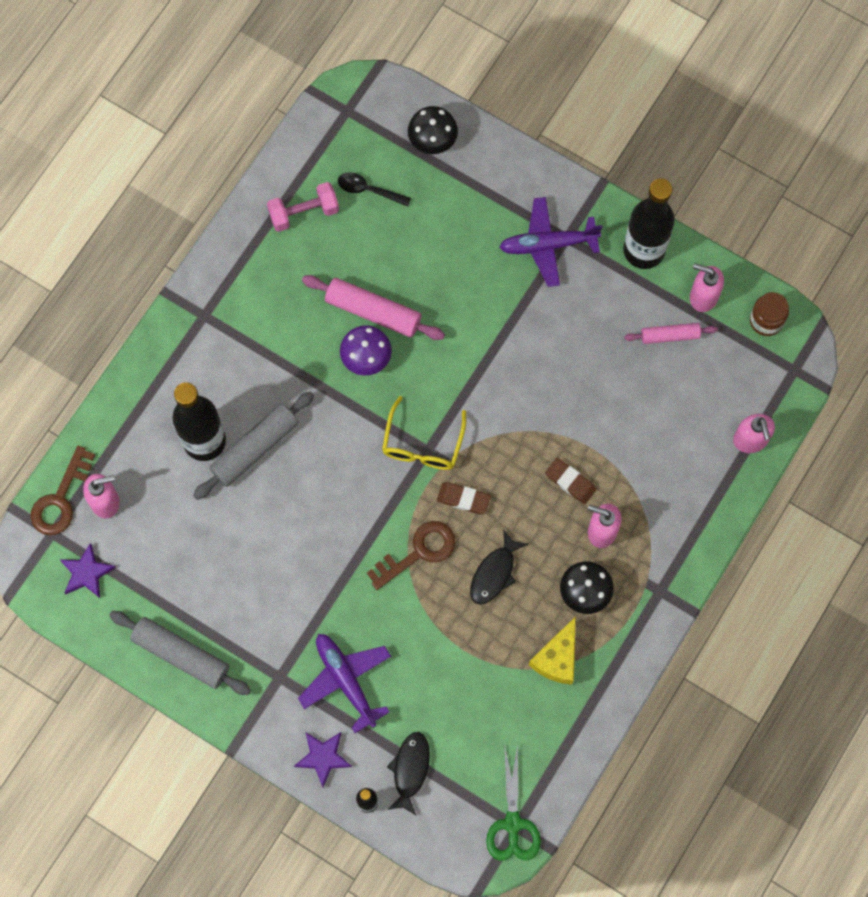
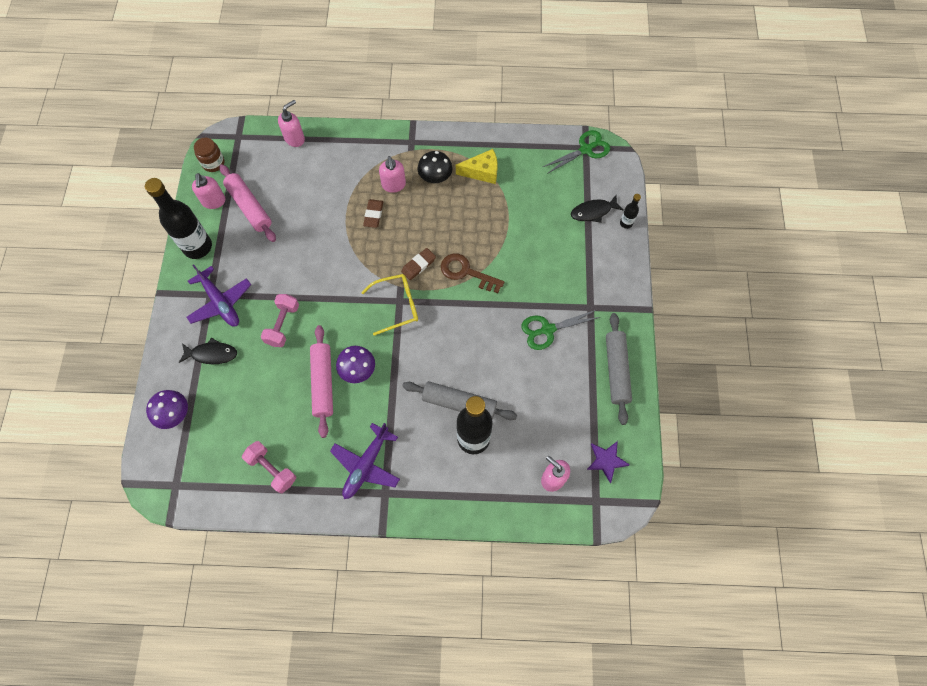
camera: 120 degrees left, 5 degrees down
(60, 499) = (570, 510): brown key -> none
(282, 605) = (547, 329): none -> green scissors
(323, 757) = (618, 259): purple star -> none
(346, 680) = (567, 270): purple plane -> purple plane (366, 465)
(368, 190) = (233, 435): black spoon -> none
(432, 140) = (174, 414): black mushroom -> purple mushroom
(463, 499) = (418, 265): brown eraser -> brown eraser turned 60 degrees clockwise
(475, 301) = (283, 325): none -> pink dumbbell
(494, 573) = (453, 226): black fish -> black fish (212, 354)
(670, 336) = (249, 207): pink rolling pin -> pink rolling pin, size x1.66

